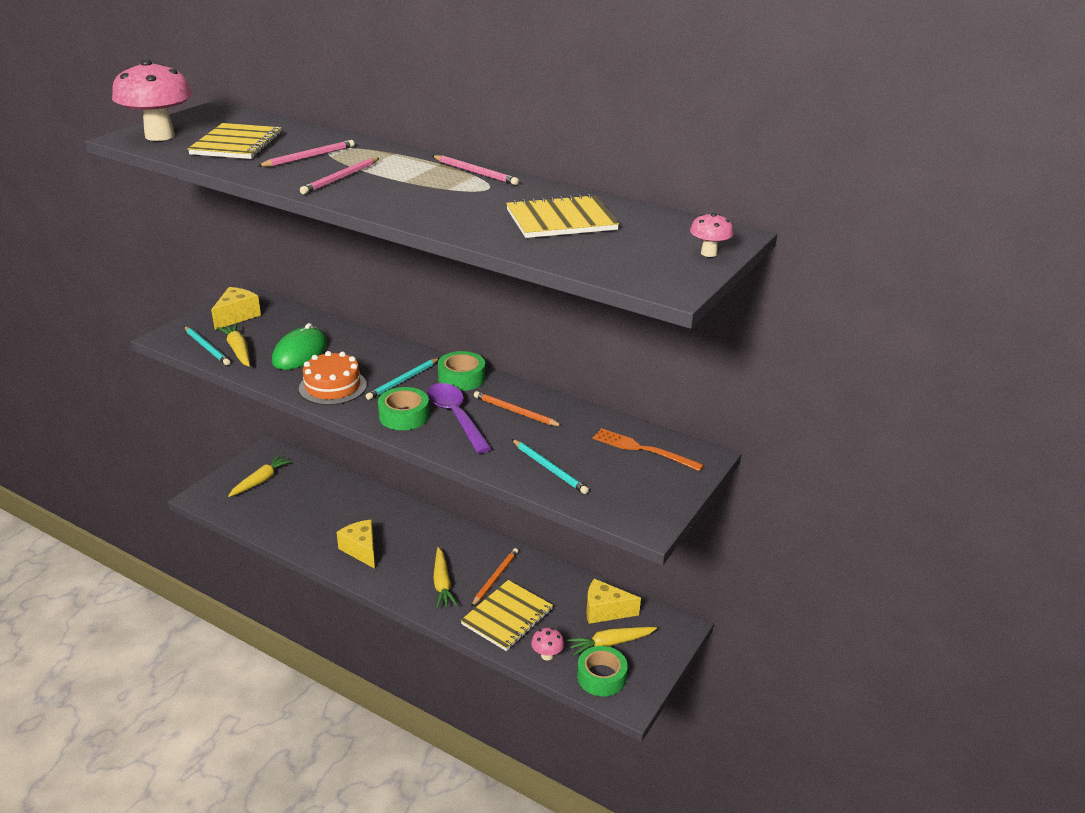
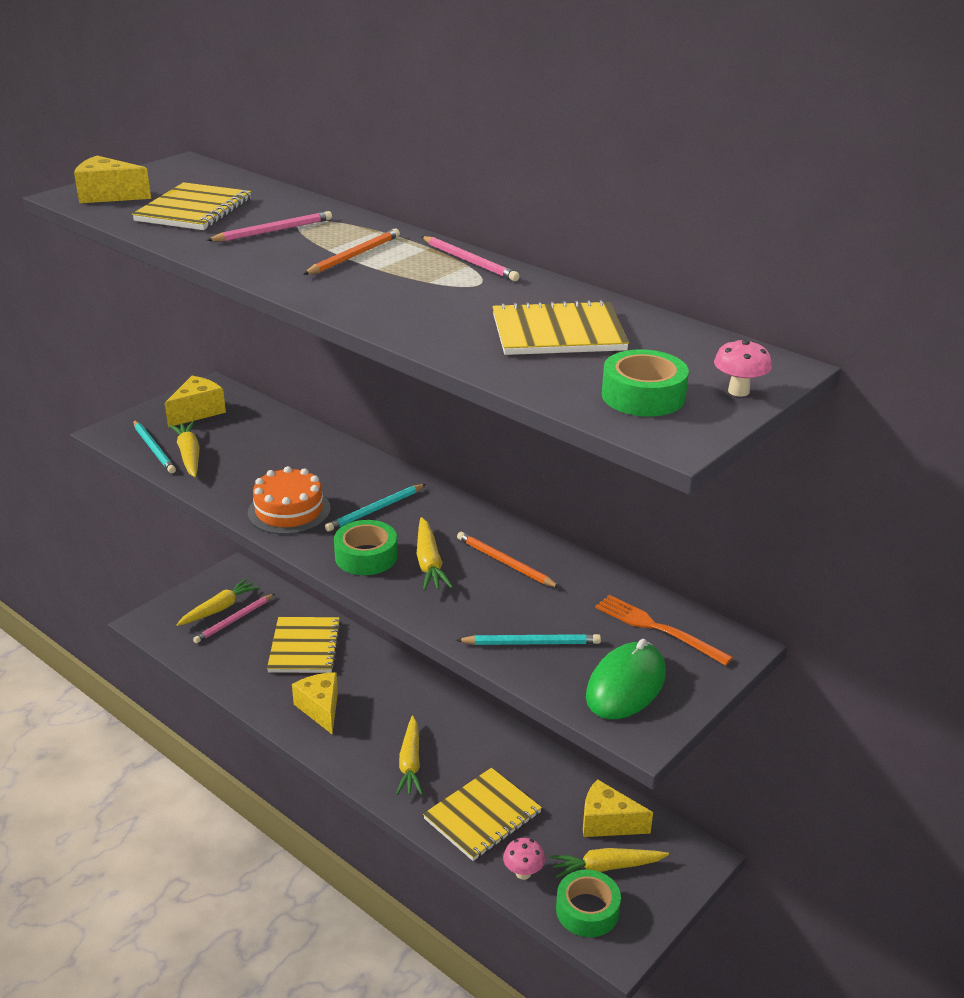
camera: 10 degrees right, 0 degrees up
(160, 136) = (108, 195): pink mushroom -> yellow cheese
(300, 353) = (260, 464): green mouse -> green mouse (625, 685)
(338, 504) = (304, 647): none -> yellow notebook
(340, 178) = (301, 261): pink pencil -> pink pencil (234, 620)
(455, 417) = (429, 563): purple spoon -> yellow carrot
(461, 378) = (448, 512): green tape -> green tape (643, 396)
(495, 578) = (476, 763): orange pencil -> orange pencil (354, 256)
(549, 468) = (531, 643): turquoise pencil -> turquoise pencil turned 60 degrees counterclockwise

